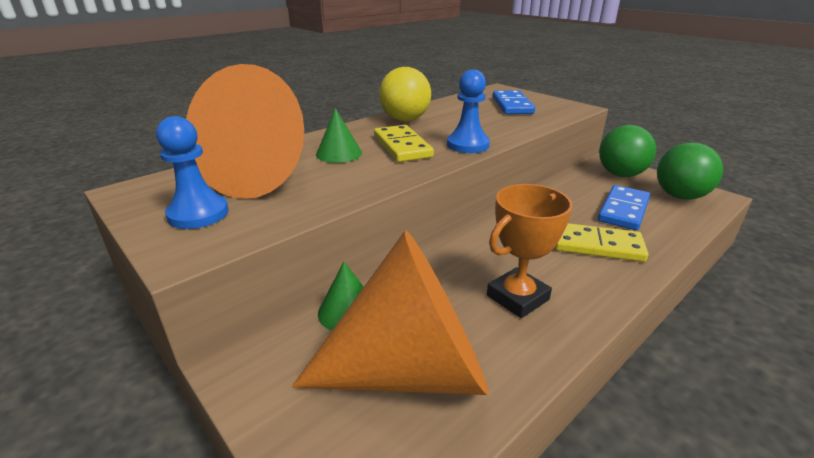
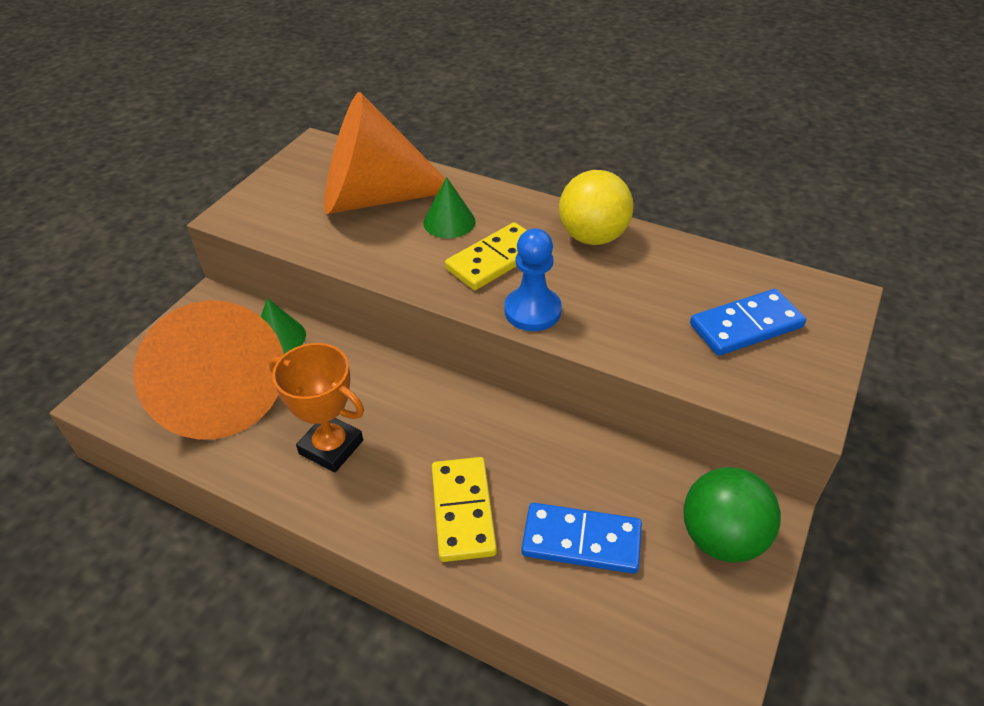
camera: 70 degrees right, 15 degrees up
(198, 214) = (289, 195): blue pawn -> none
(680, 196) = (679, 624): green ball -> none

